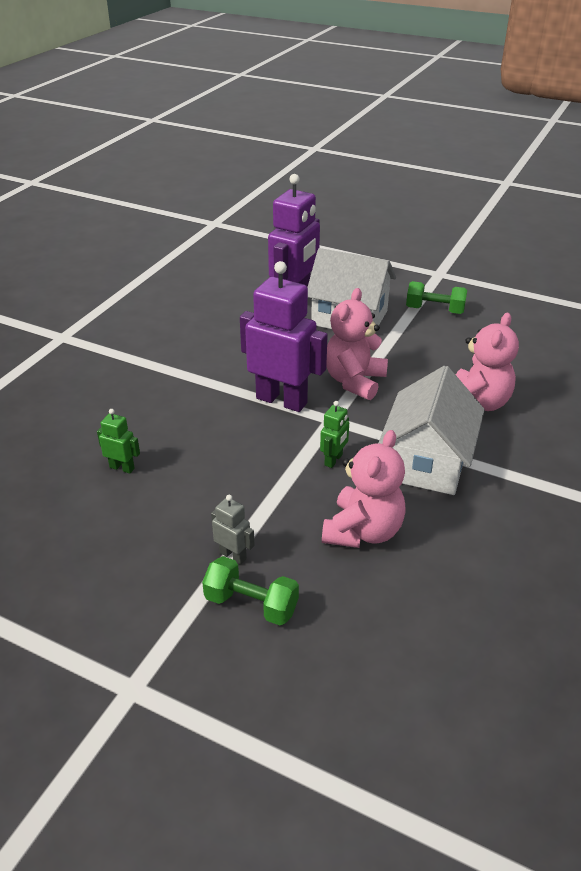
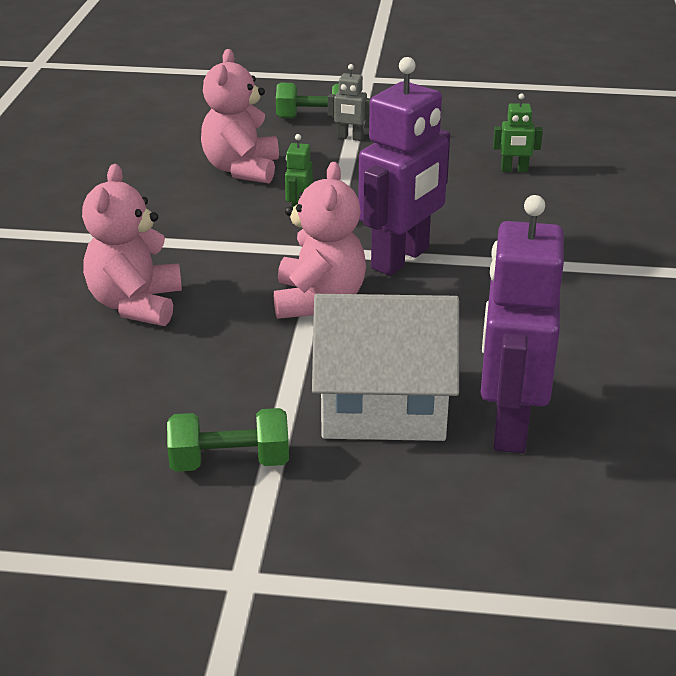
camera: 160 degrees right, 5 degrees down
(282, 400) = (401, 259): purple robot -> purple robot turned 60 degrees counterclockwise
(427, 462) = (191, 231): white house -> none

